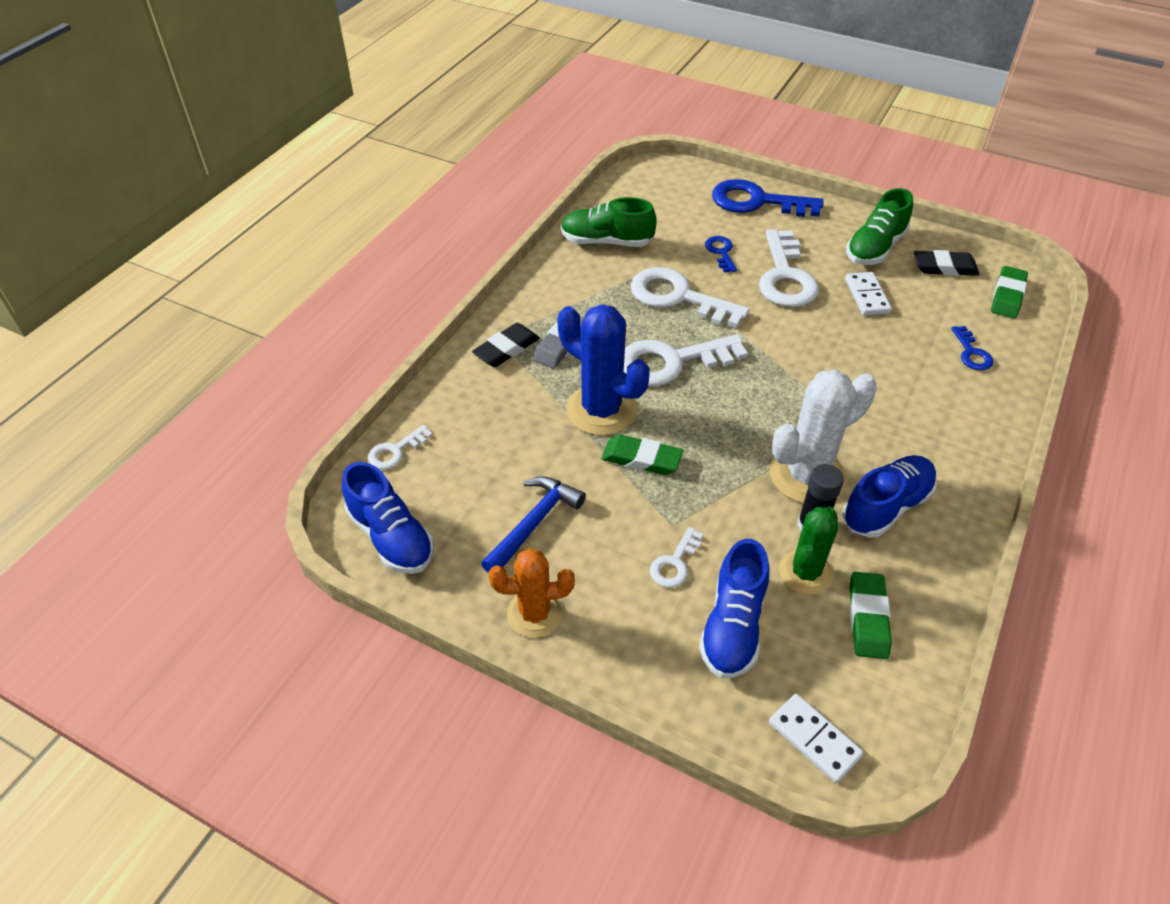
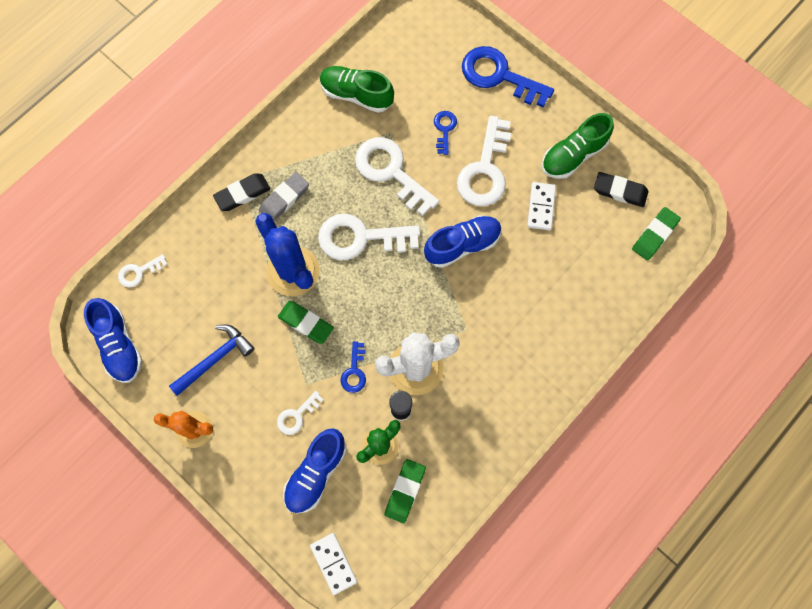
camera: 15 degrees right, 25 degrees up
(886, 507) = (459, 409): blue shoe -> blue shoe (462, 245)
(971, 353) = (593, 287): blue key -> blue key (354, 371)

